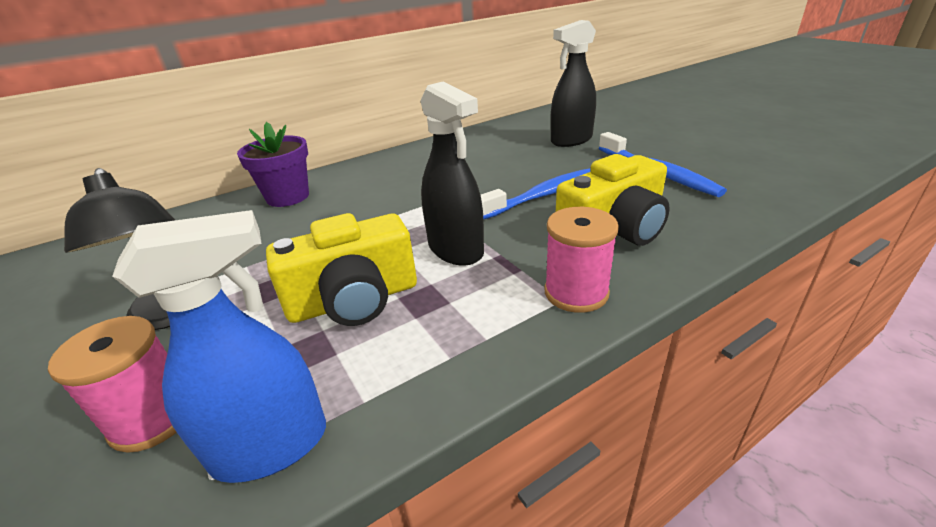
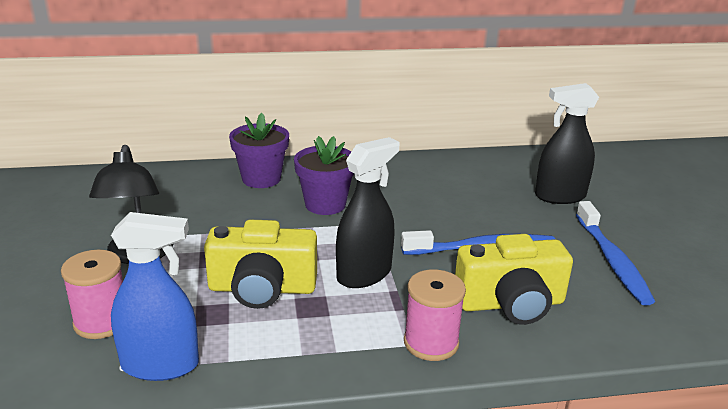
camera: 20 degrees right, 5 degrees down
(370, 201) = (325, 204): none -> purple flower pot
(456, 250) = (364, 274): black spray bottle -> black spray bottle turned 120 degrees counterclockwise

